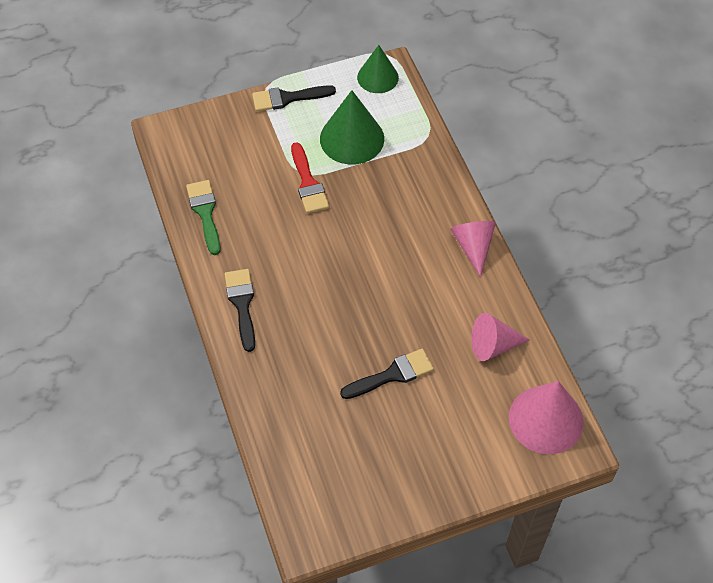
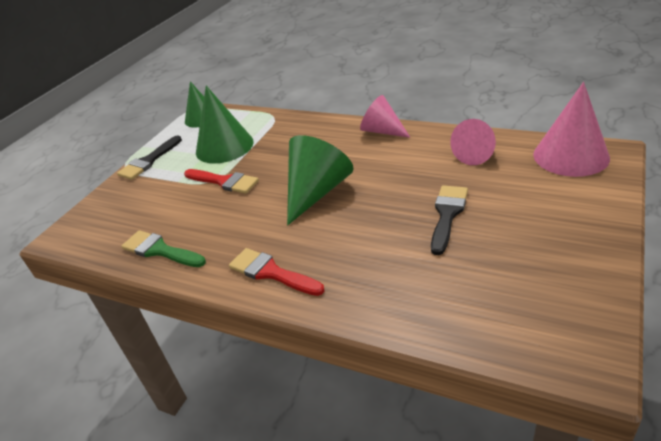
camera: 40 degrees left, 20 degrees down
(242, 304) = (271, 272): black brush -> red brush
(348, 263) = (316, 192): none -> green cone

